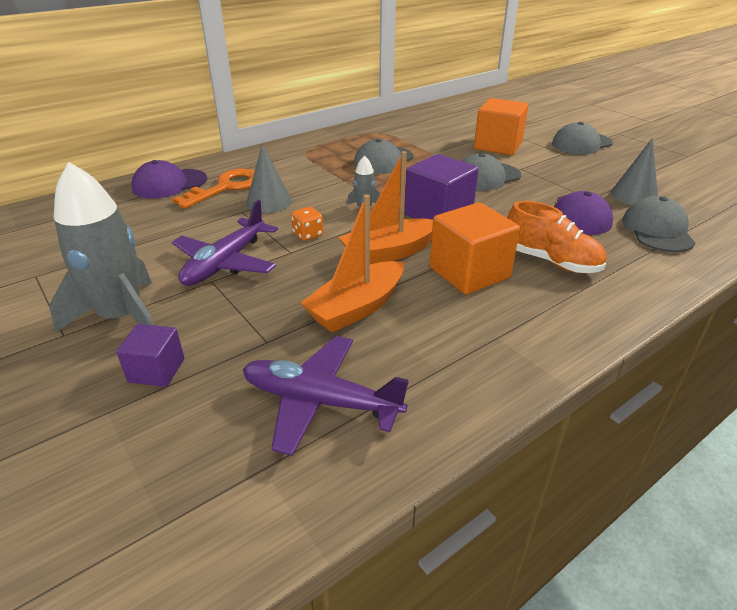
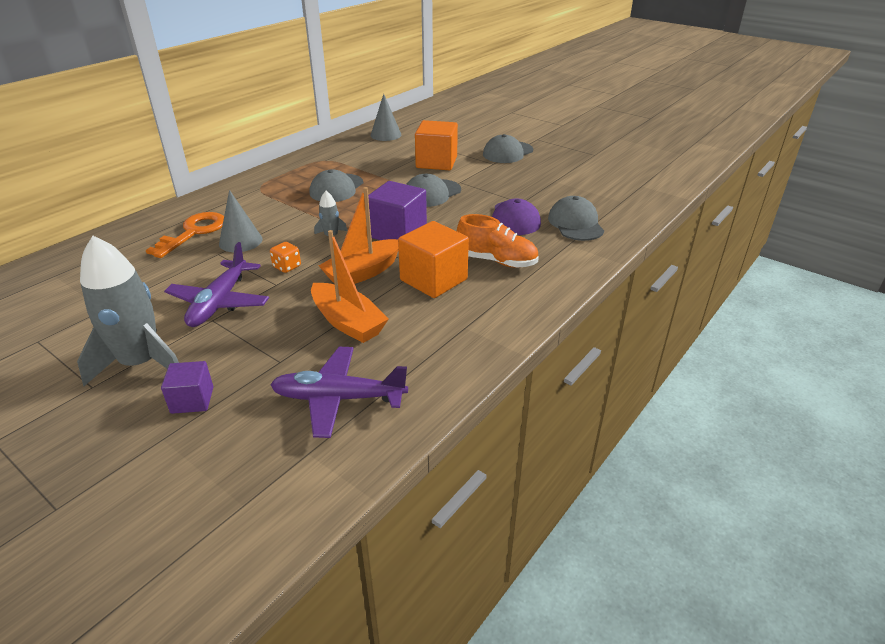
camera: 15 degrees left, 0 degrees up
(169, 184) = (135, 236): purple cap -> none
(356, 308) = (348, 322): orange boat -> orange boat turned 75 degrees counterclockwise
(634, 195) = (555, 196): grey cone -> grey cone (386, 135)

